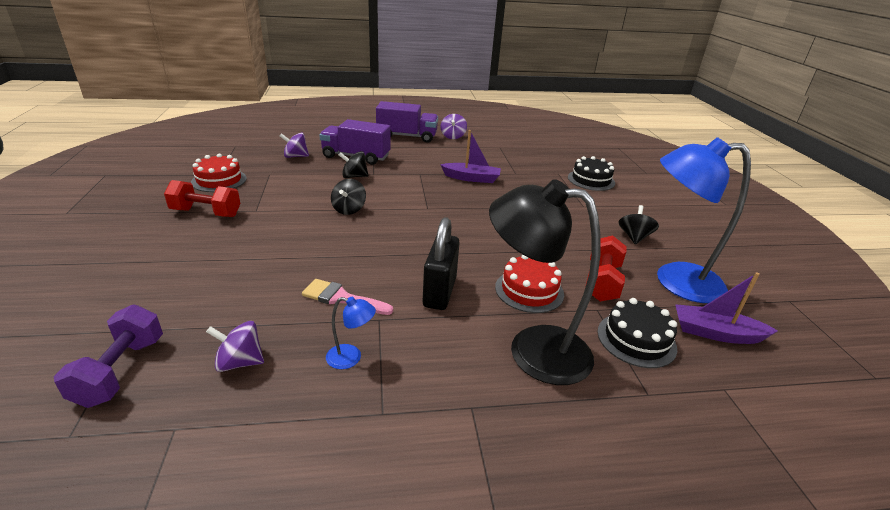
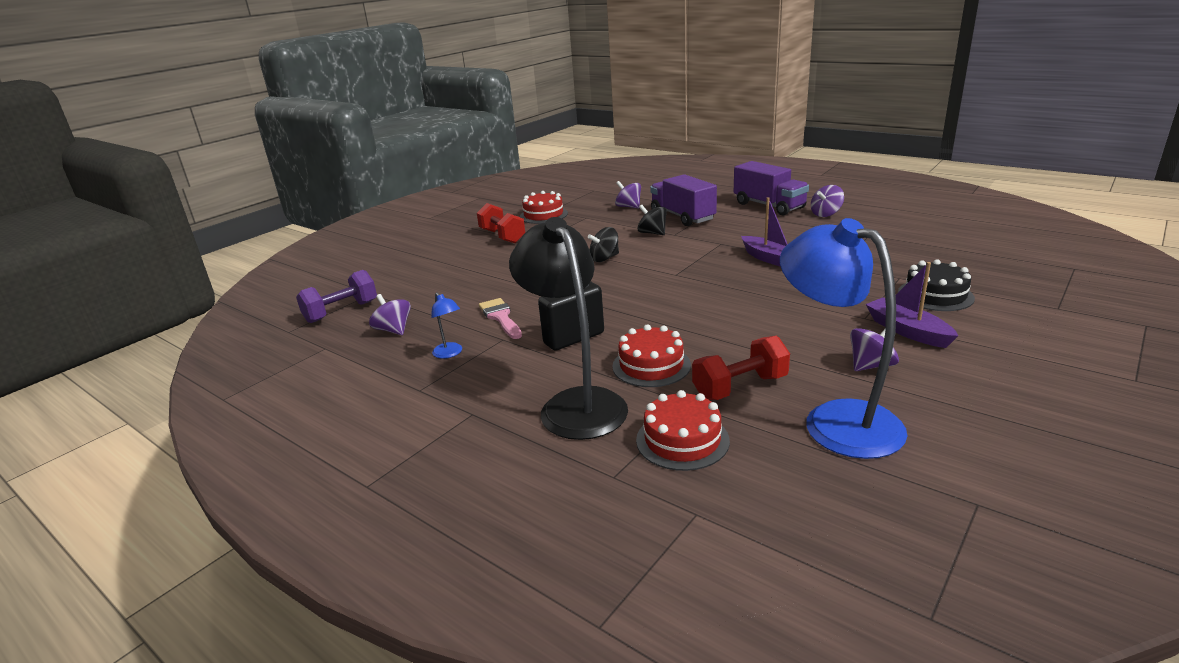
camera: 50 degrees right, 5 degrees down
(634, 237) = (871, 365): black spinning top -> purple spinning top
(636, 339) = (682, 440): black cake -> red cake
(715, 333) = (785, 477): purple boat -> purple boat (907, 331)

